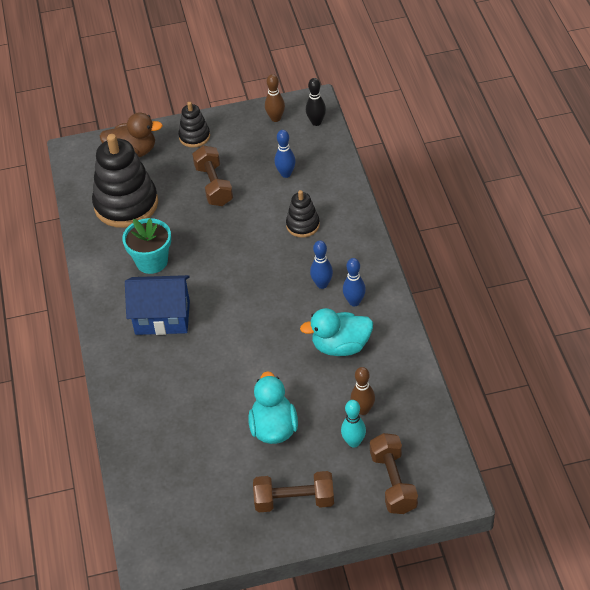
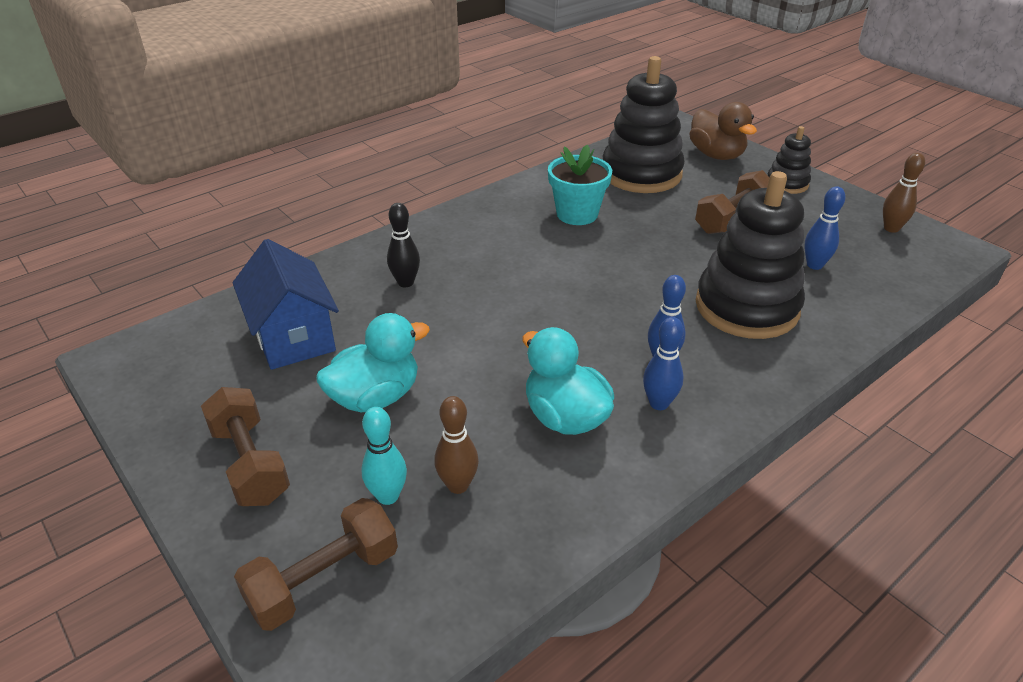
camera: 60 degrees right, 10 degrees down
(162, 318) = (500, 247): blue house -> blue house (293, 336)
(303, 225) = (746, 307): black stacking toy -> black stacking toy, size x1.97
(316, 122) = (930, 261): black bowling pin -> black bowling pin (405, 282)

